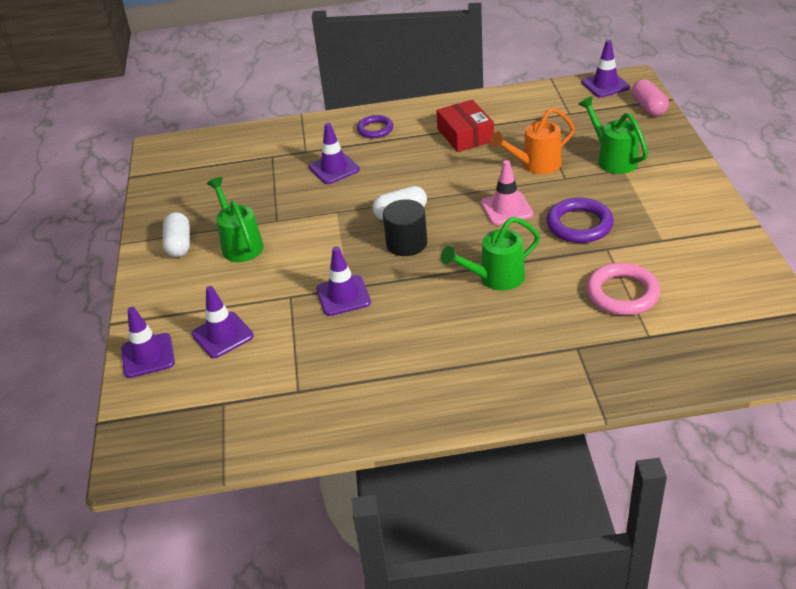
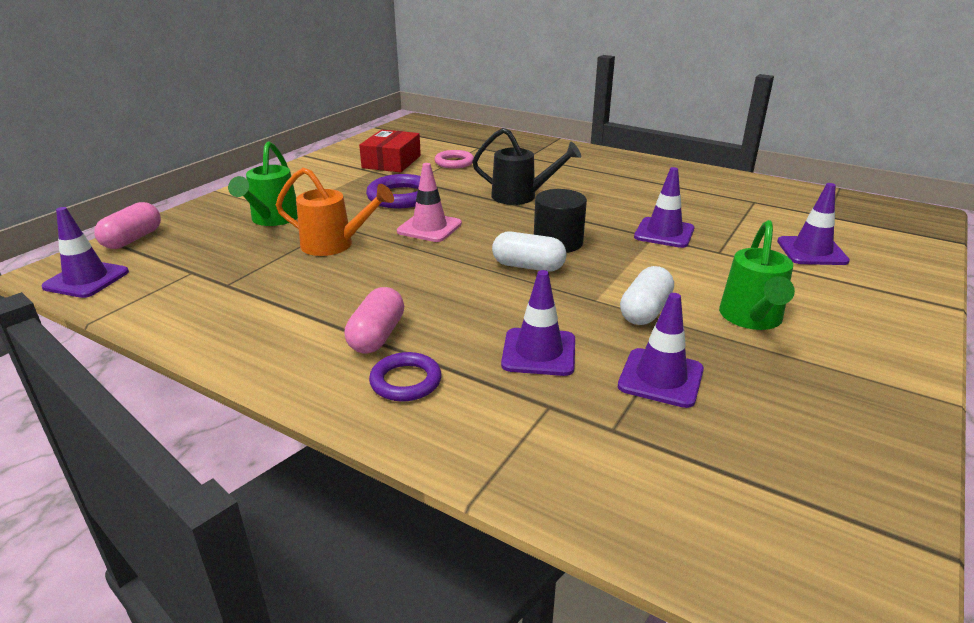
camera: 145 degrees left, 10 degrees down
(148, 356) = (906, 266): purple traffic cone -> purple traffic cone (660, 378)
(179, 244) = (848, 358): white capsule -> white capsule (645, 311)
(417, 137) = (377, 336): none -> pink capsule
(465, 135) = (326, 307): red box -> red box (391, 162)
(496, 278) = (520, 196): green watering can -> black watering can
(622, 293) = (454, 162): pink ring -> pink ring, size x0.65

